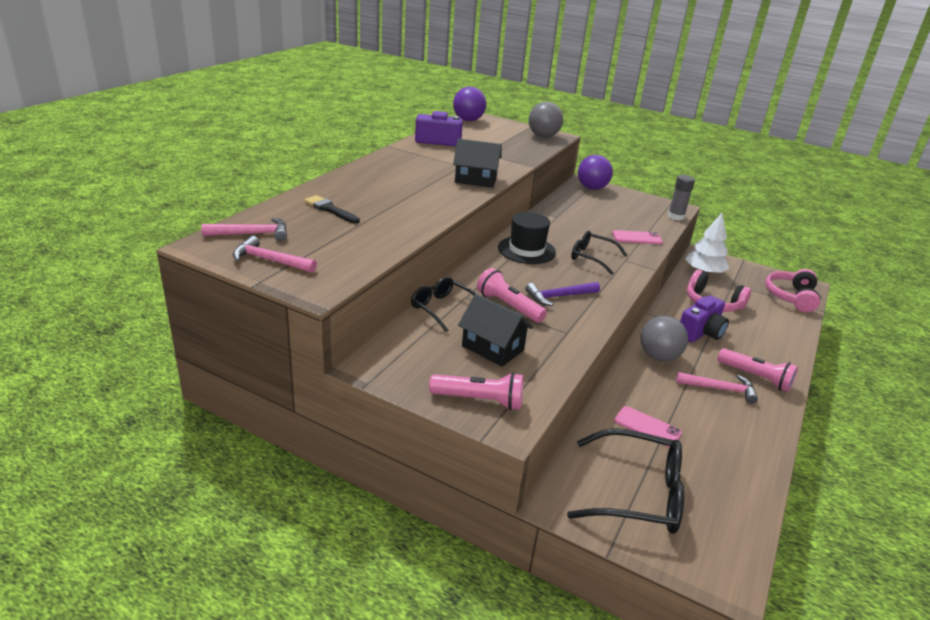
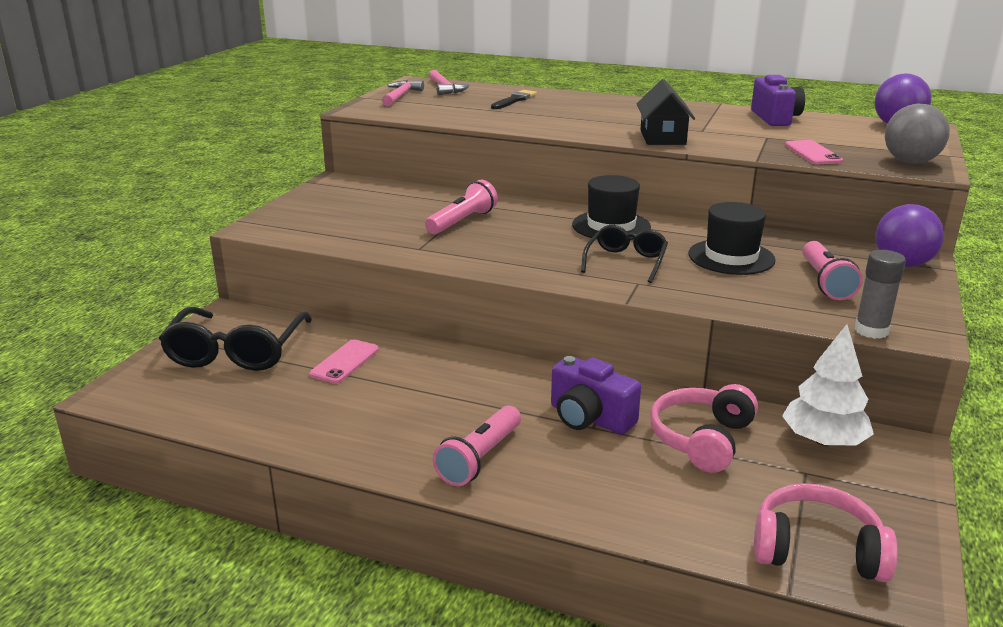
camera: 85 degrees right, 5 degrees down
(442, 308) = (442, 197): black glasses -> none
(479, 400) = (290, 217): pink flashlight -> pink flashlight (825, 282)
(492, 348) = (376, 218): black house -> none
(559, 296) = (499, 244): purple hammer -> none
(583, 225) = (731, 257): none -> black hat
(637, 238) = (730, 293): pink phone -> pink phone (812, 153)
(658, 357) = (500, 377): grey ball -> none
(720, 389) = (438, 421): pink hammer -> none

